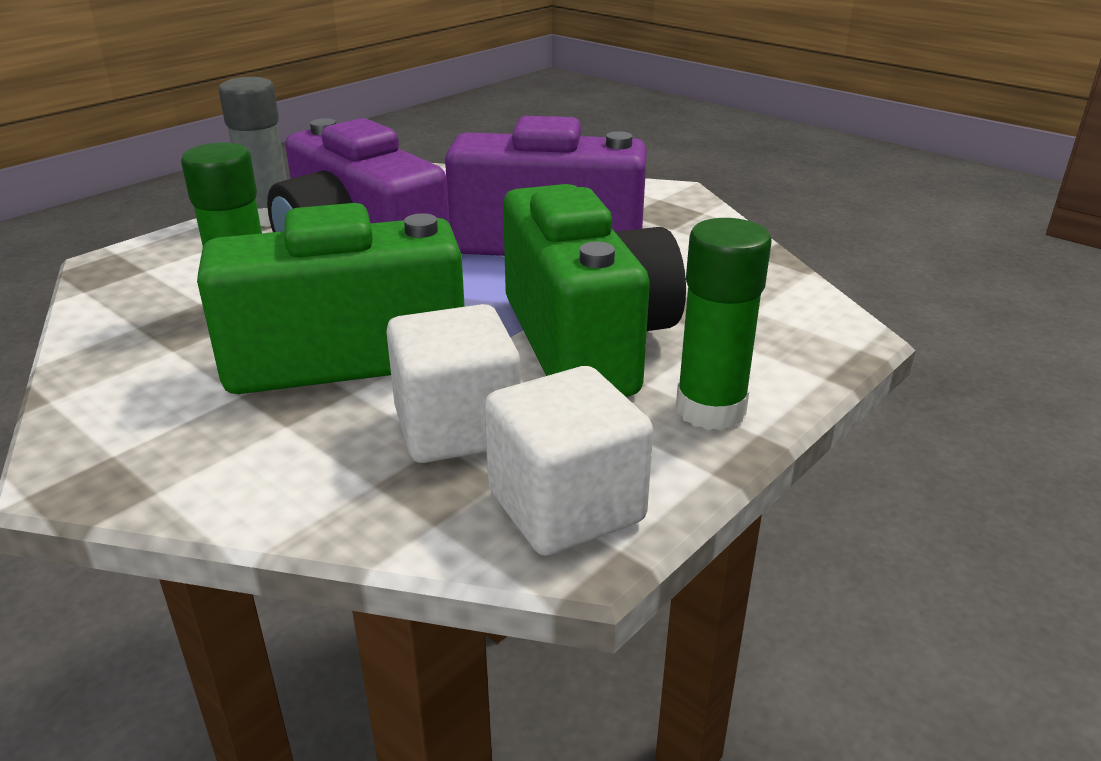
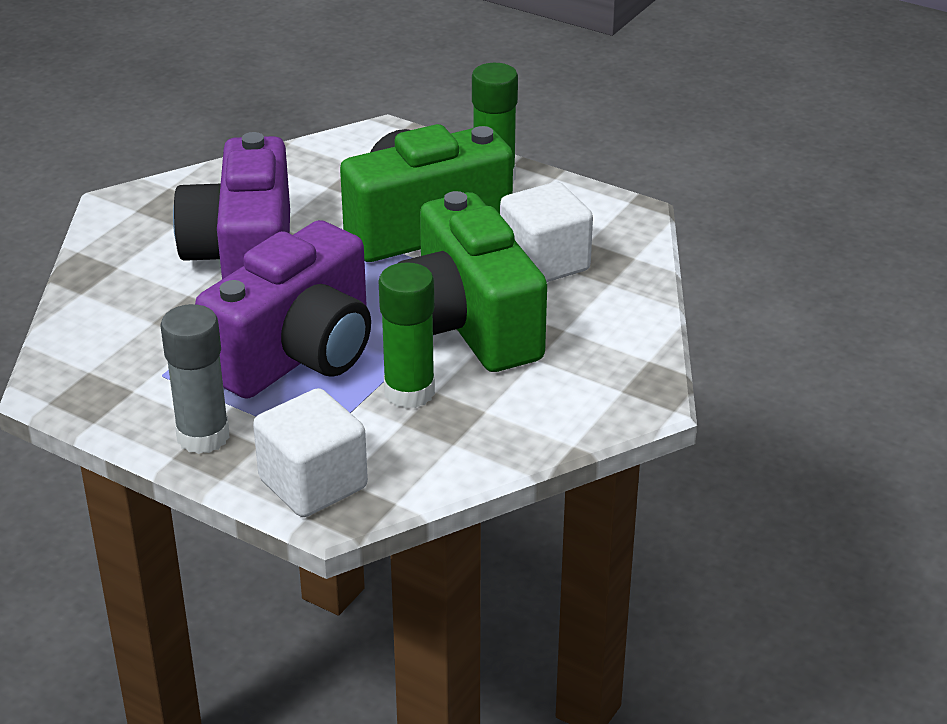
camera: 100 degrees left, 5 degrees up
(566, 507) = (604, 218): white cube -> white cube (313, 484)

